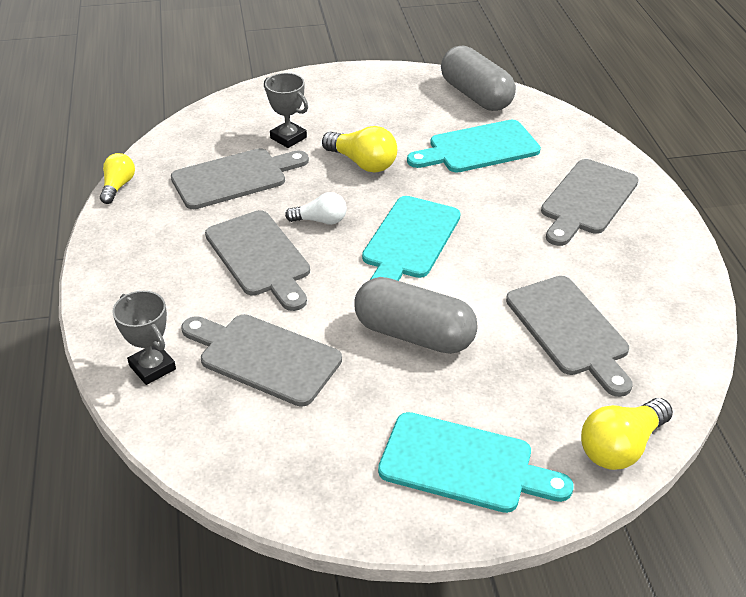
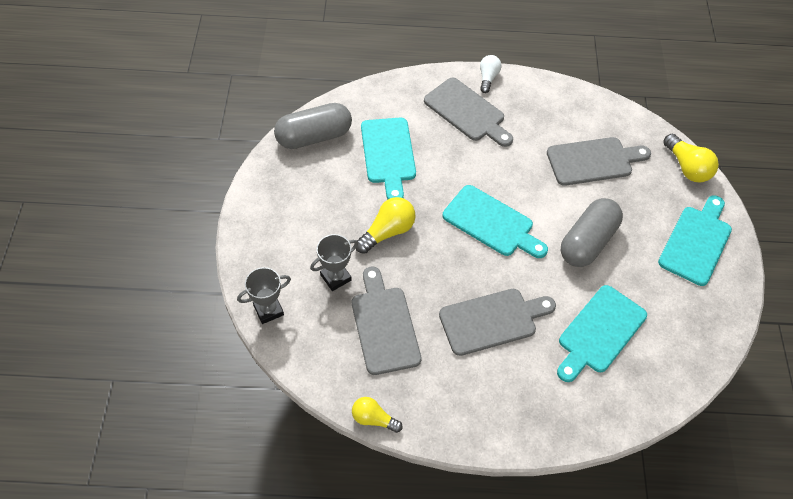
camera: 80 degrees left, 15 degrees up
(152, 367) = (602, 404): grey trophy -> grey trophy (268, 310)
(264, 357) = (599, 332): grey cutting board -> turquoise cutting board
(320, 220) = (456, 273): white light bulb -> white light bulb (488, 78)

